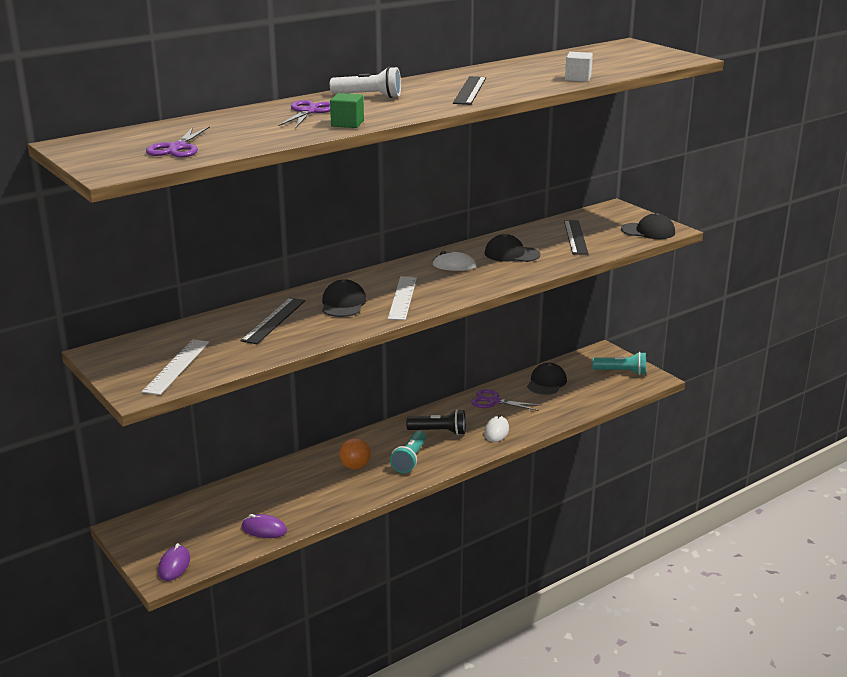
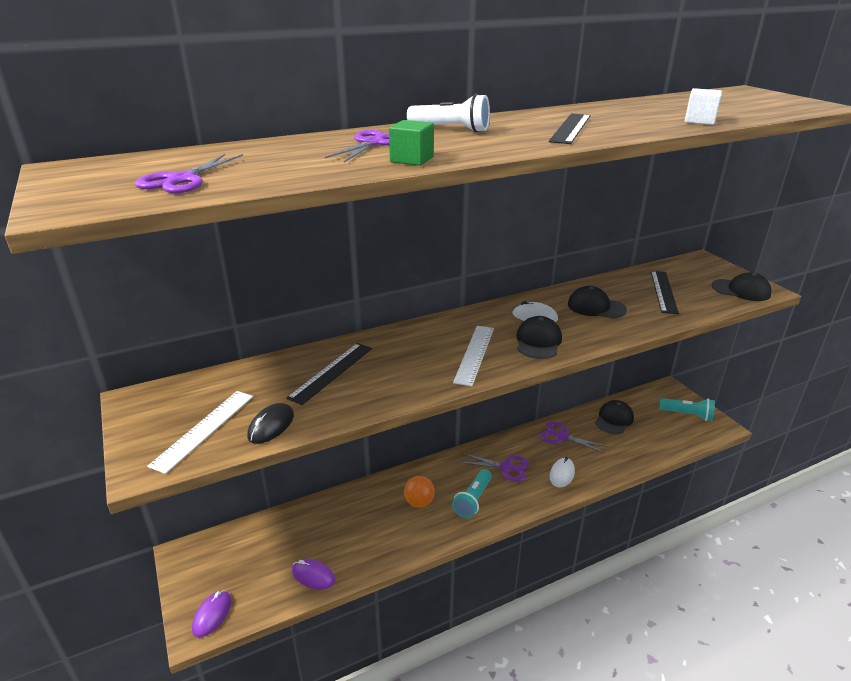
camera: 10 degrees right, 5 degrees up
(236, 359) = (271, 426): none -> black mouse
(343, 304) = (410, 356): black cap -> black cap (538, 341)
(439, 431) = (506, 467): black flashlight -> purple scissors

